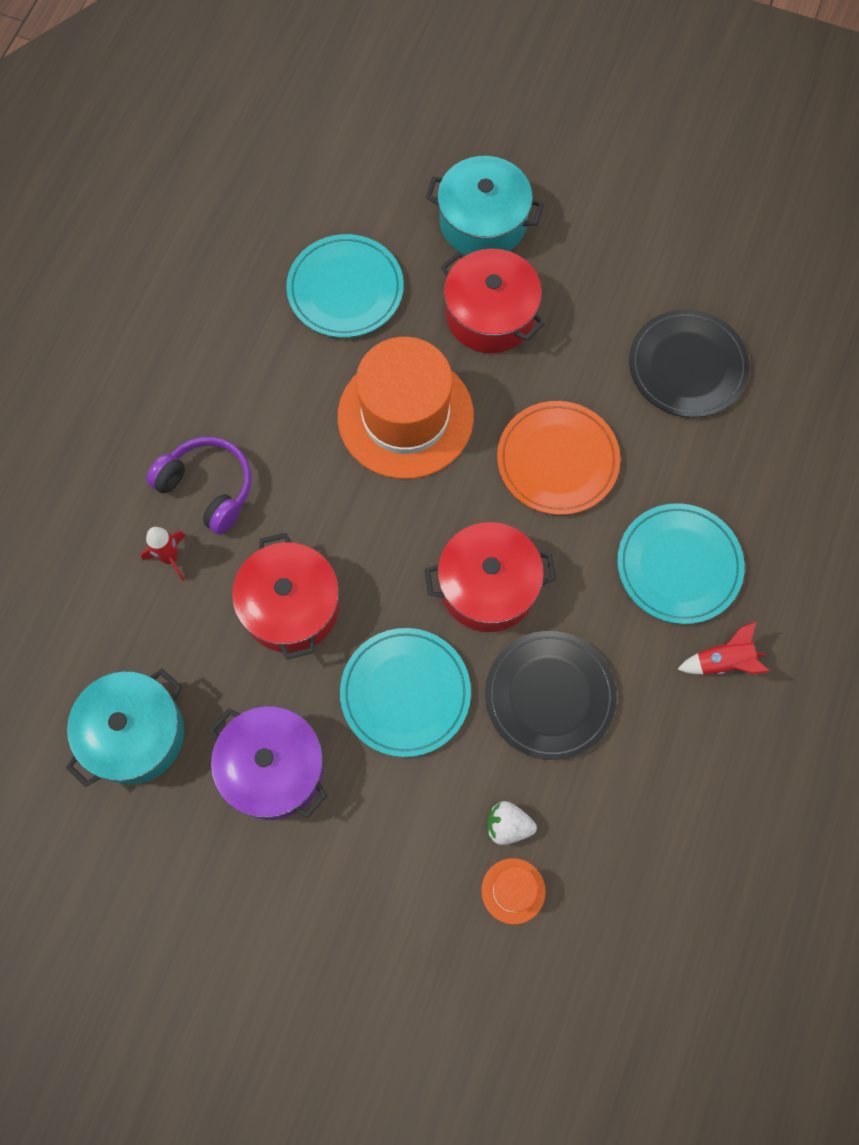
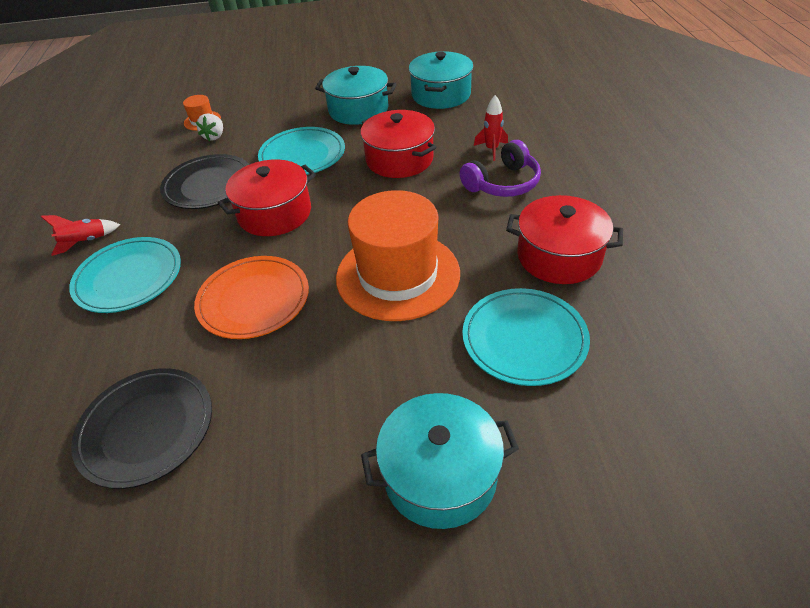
camera: 155 degrees right, 25 degrees down
(208, 488) = (502, 183): purple headphones -> purple headphones turned 45 degrees counterclockwise
(273, 769) = (358, 110): purple pot -> turquoise pot
(490, 315) = (373, 382): red pot -> red pot (559, 256)
(507, 826) = (214, 136): white strawberry -> white strawberry turned 120 degrees clockwise

